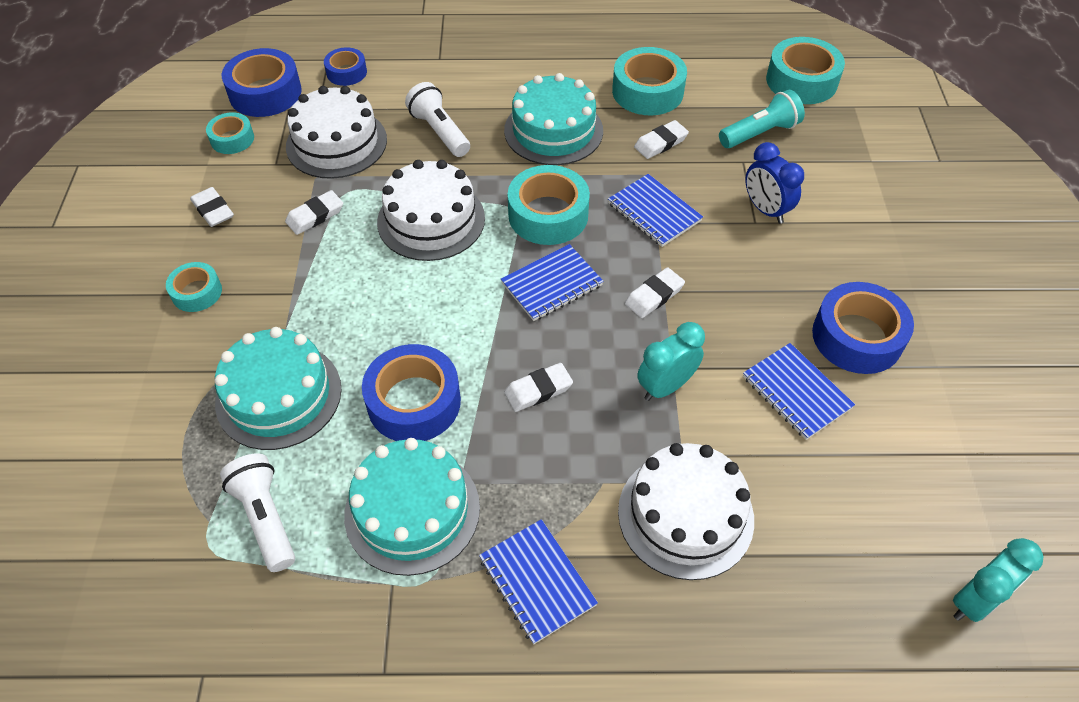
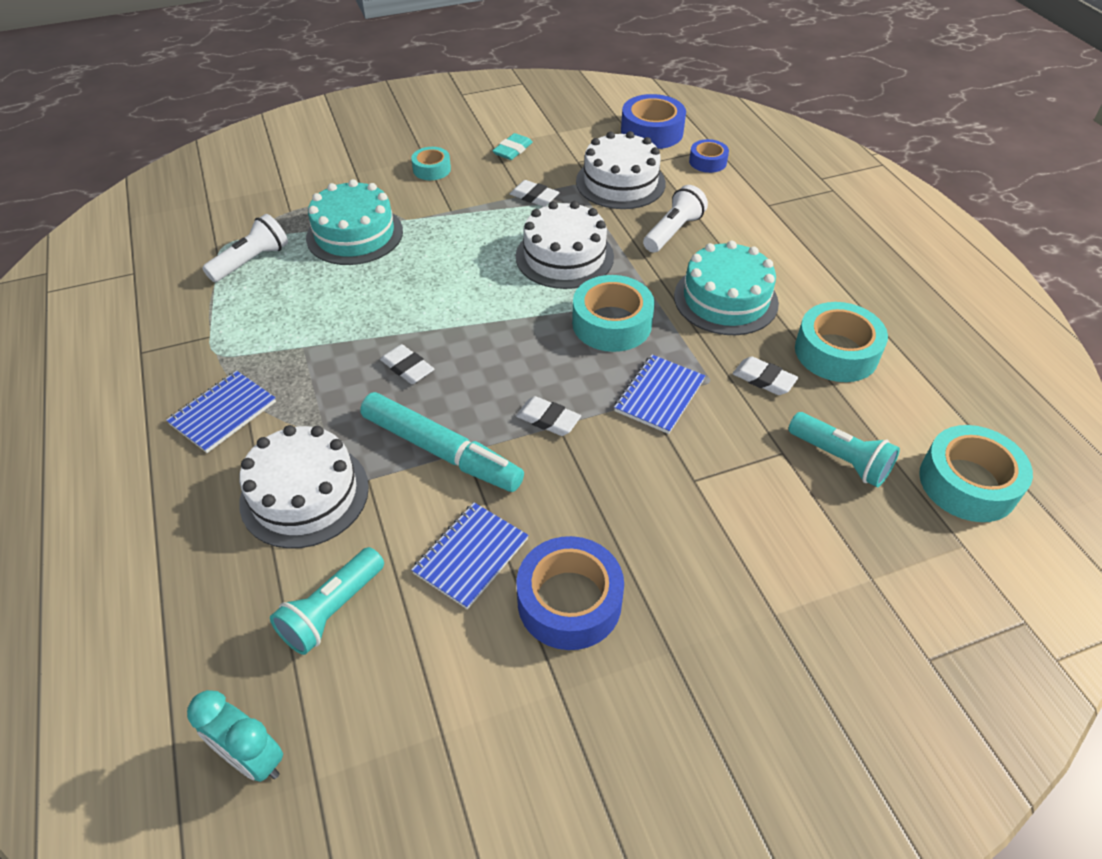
camera: 70 degrees right, 5 degrees down
(213, 210) = (512, 150): white eraser -> turquoise eraser
(232, 139) = (590, 134): turquoise tape -> none
(412, 510) = (272, 328): turquoise cake -> none
(414, 402) = (371, 301): blue tape -> none
(552, 284) = (528, 347): blue notebook -> none
(665, 386) = (441, 451): turquoise clock -> turquoise marker
(765, 210) = (718, 486): blue clock -> none
(832, 512) = (332, 610): none -> turquoise flashlight

